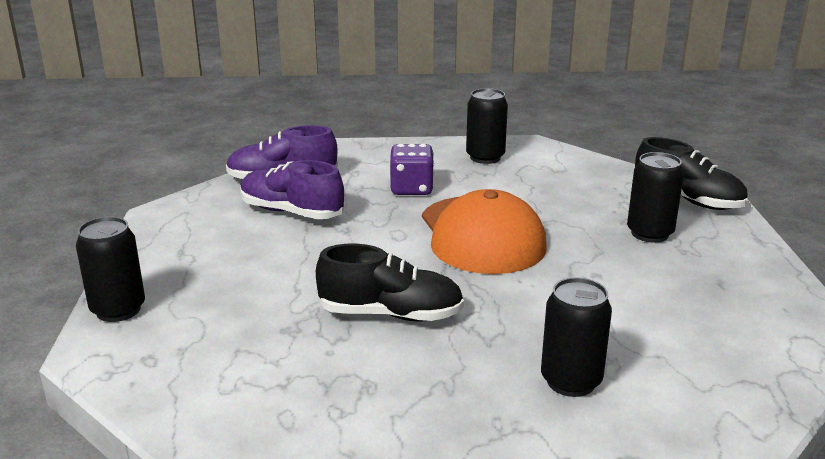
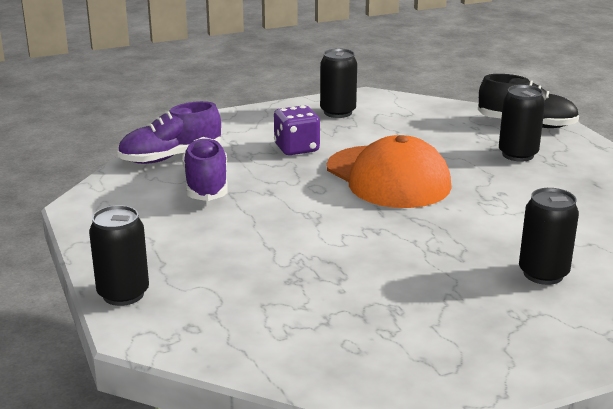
camera: 20 degrees left, 0 degrees up
(291, 212) = (206, 185): purple shoe -> purple shoe turned 75 degrees clockwise
(390, 314) = (366, 252): black shoe -> none

